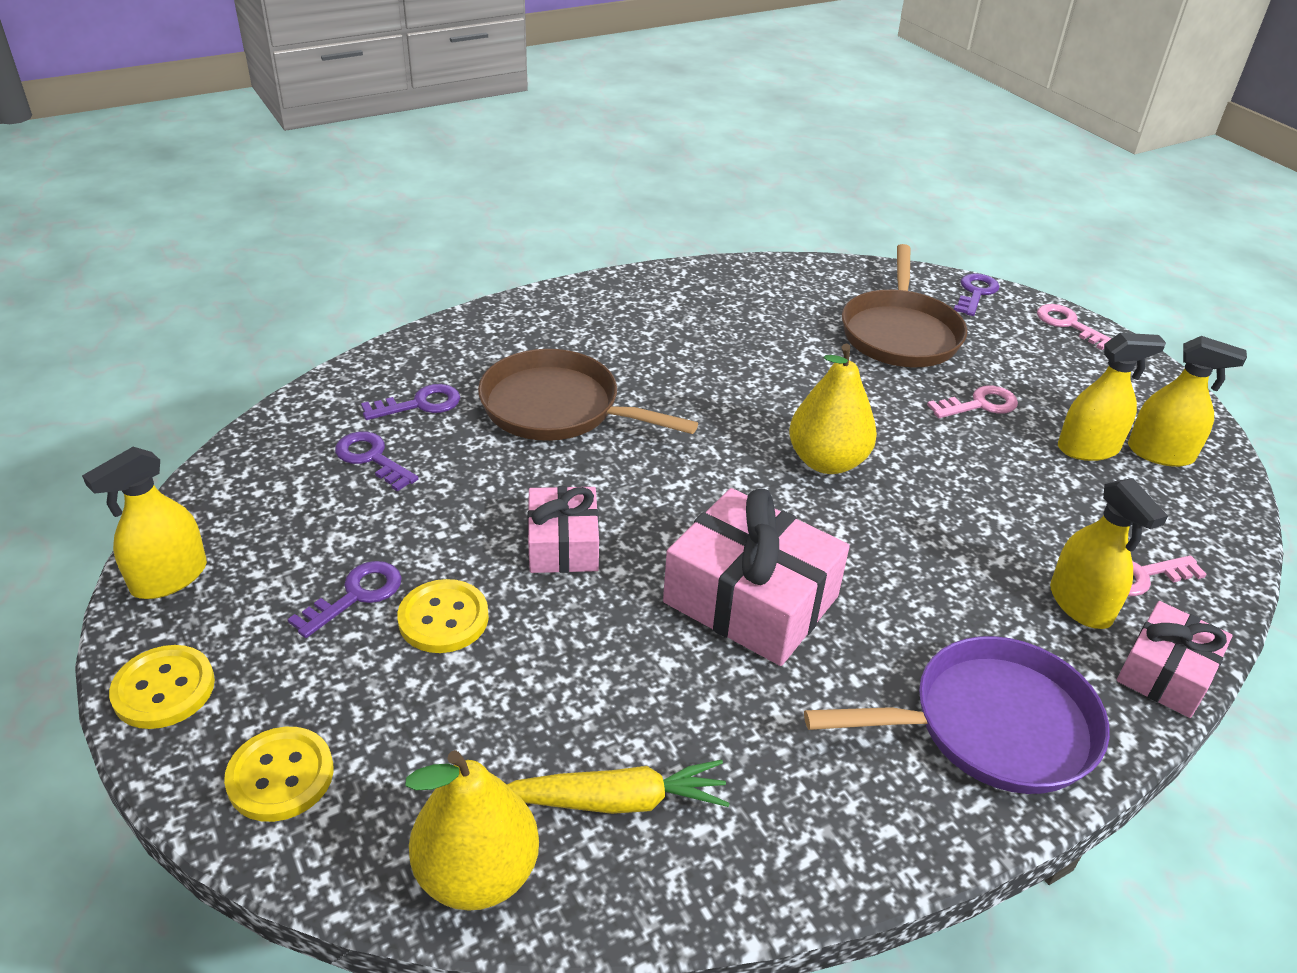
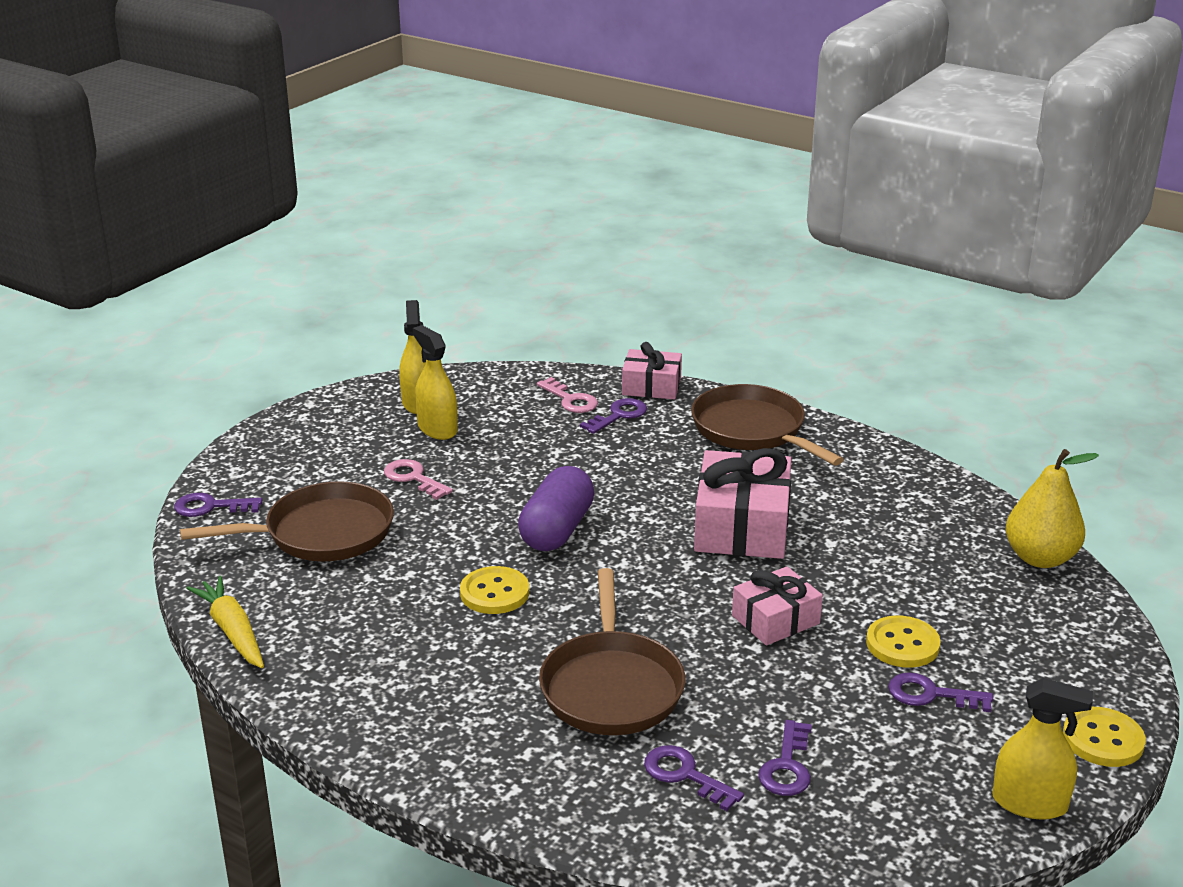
camera: 115 degrees left, 10 degrees down
(280, 776) = (1084, 652): yellow button -> yellow button (494, 593)
(615, 800) = (945, 530): yellow carrot -> yellow carrot (232, 632)
(827, 461) = (557, 530): yellow pear -> purple capsule
(992, 726) = (752, 430): purple pan -> brown pan
(1068, 325) = (242, 455): pink key -> none
(1080, 604) = (618, 415): yellow spray bottle -> purple key

